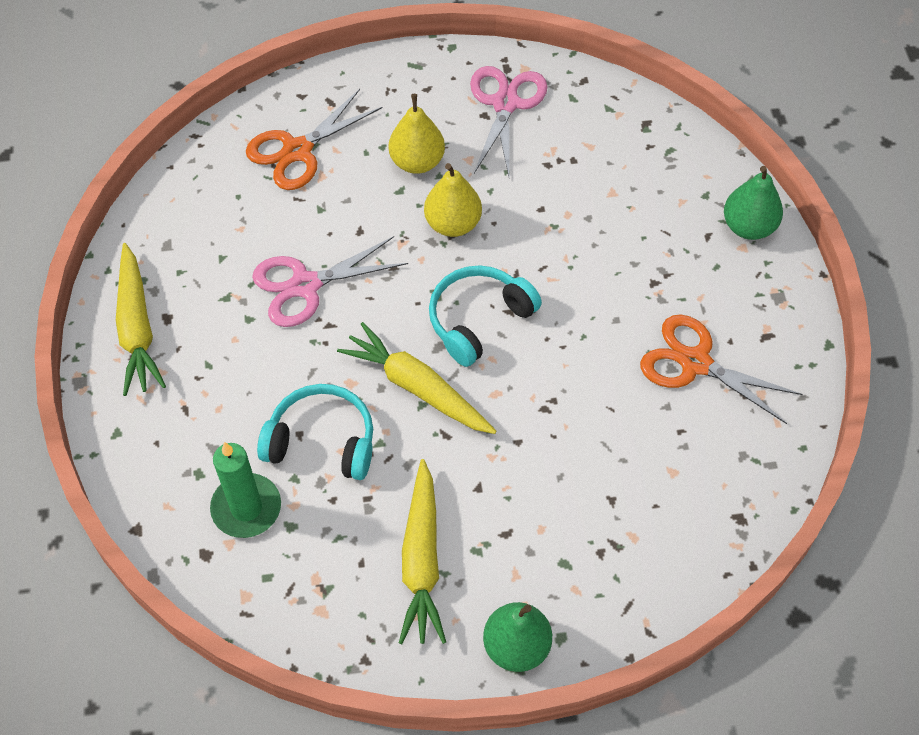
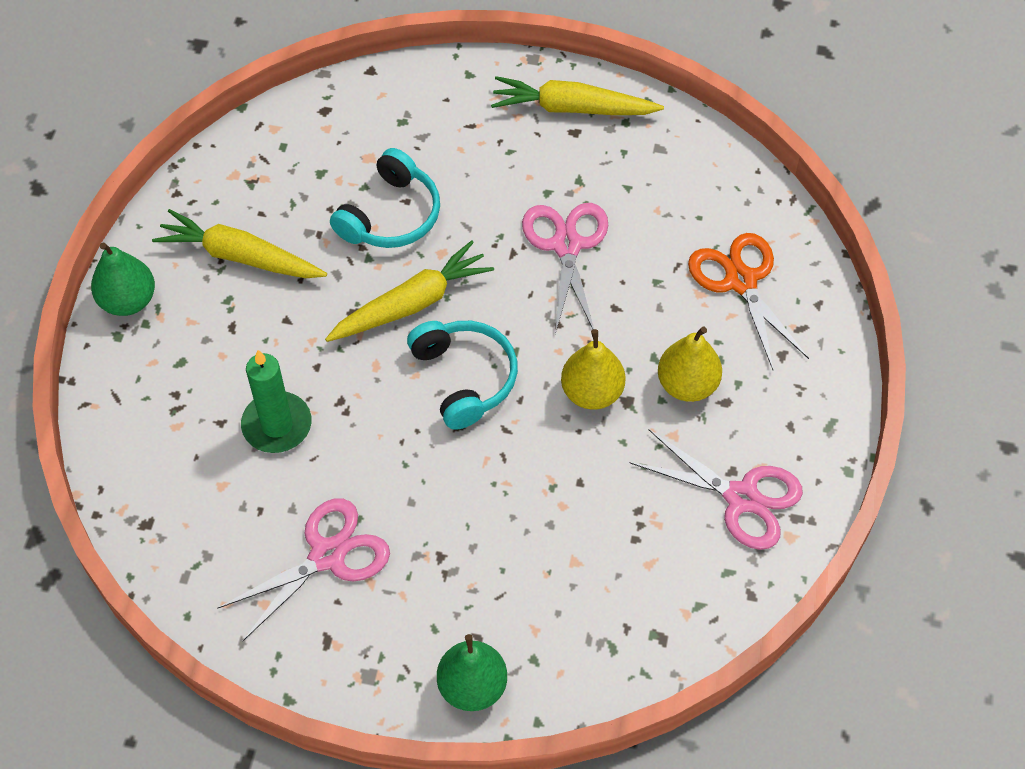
camera: 110 degrees right, 0 degrees up
(246, 508) = (353, 146): green candle -> green candle (277, 425)
(695, 362) = (327, 556): orange scissors -> pink scissors

